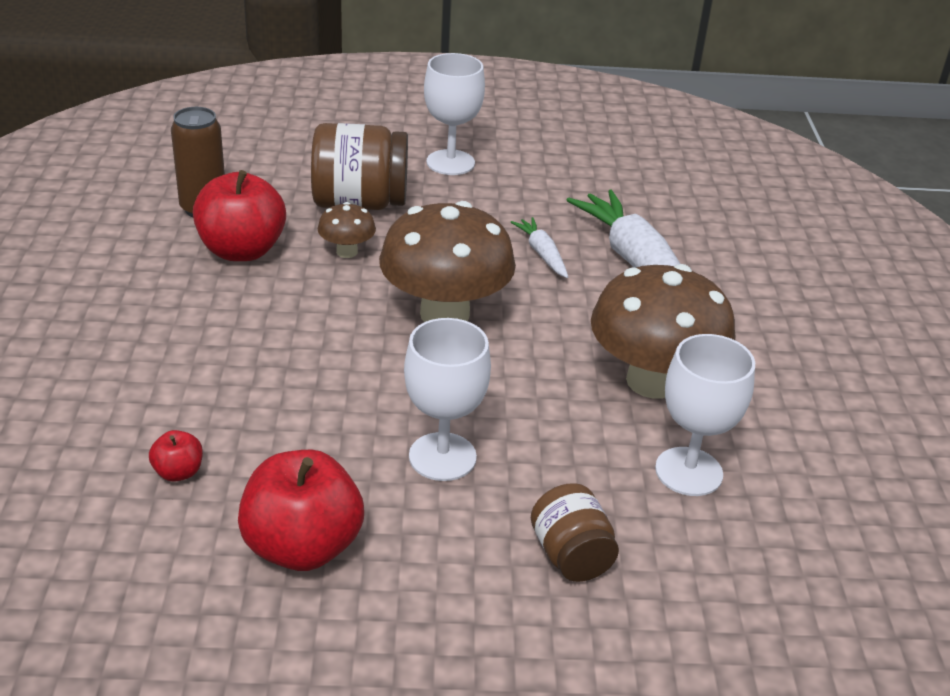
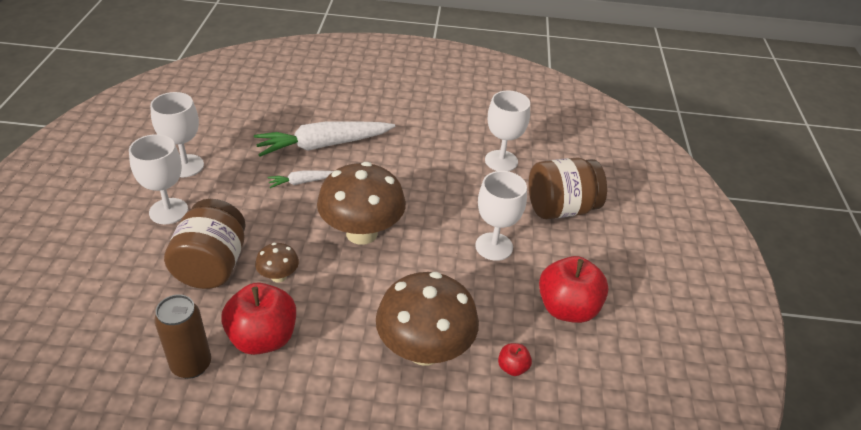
camera: 85 degrees left, 5 degrees up
(542, 162) = (186, 166): none -> white goblet
(571, 555) = (561, 209): brown jar -> brown jar, size x1.69
(652, 381) = (432, 160): brown mushroom -> brown mushroom (424, 350)

